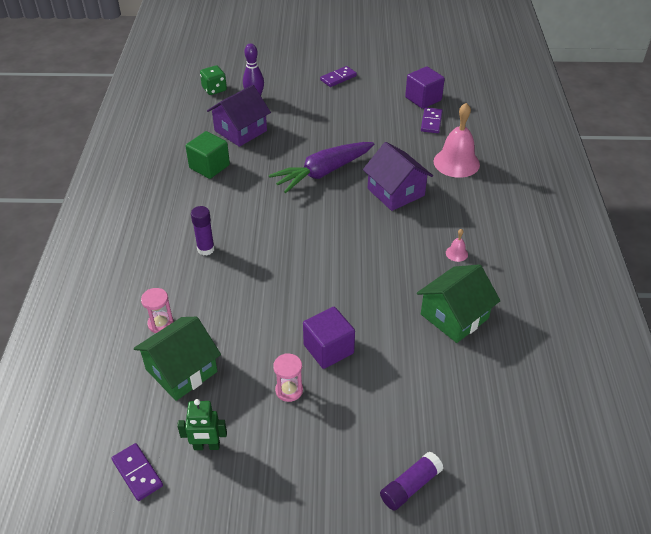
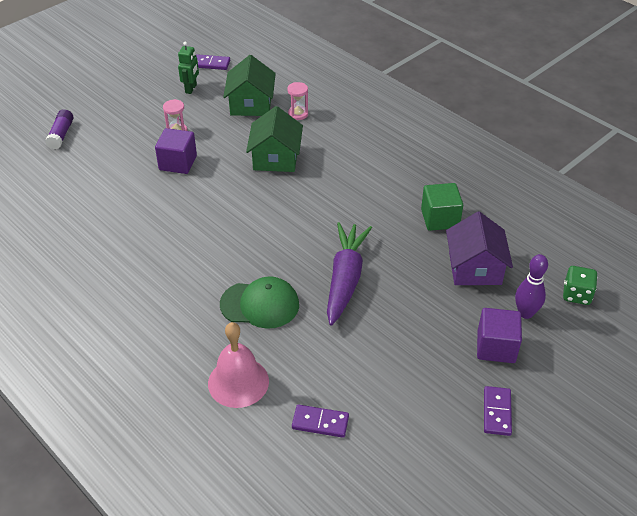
camera: 135 degrees right, 0 degrees up
(206, 249) = (339, 164): purple glue stick -> none
(206, 446) = (191, 89): green robot -> green robot turned 150 degrees clockwise
(396, 192) = (260, 304): purple house -> green cap
(423, 99) = (368, 456): purple cube -> purple cube (496, 347)
(431, 122) = (320, 422): purple domino -> purple domino turned 45 degrees counterclockwise
(454, 316) = (110, 233): green house -> green house (275, 158)
(456, 253) = (151, 282): pink bell -> none

